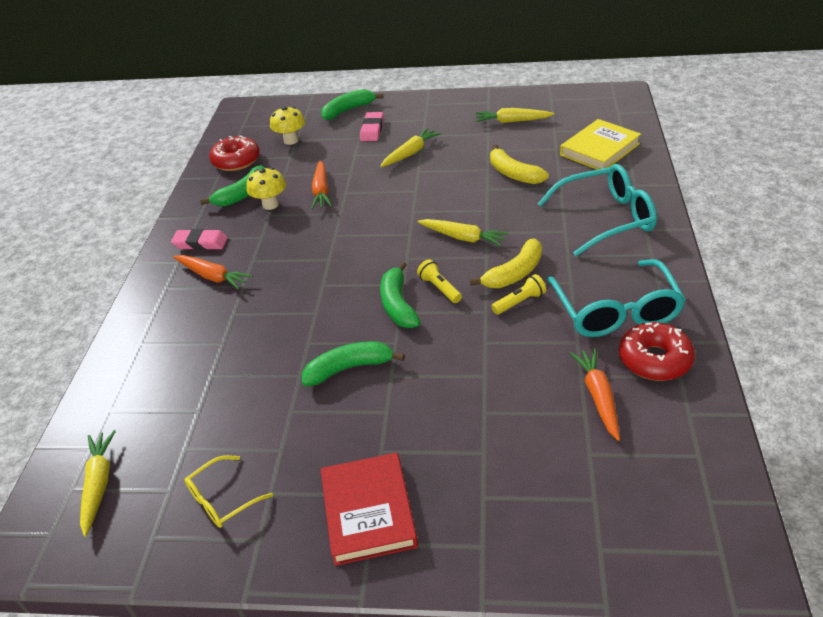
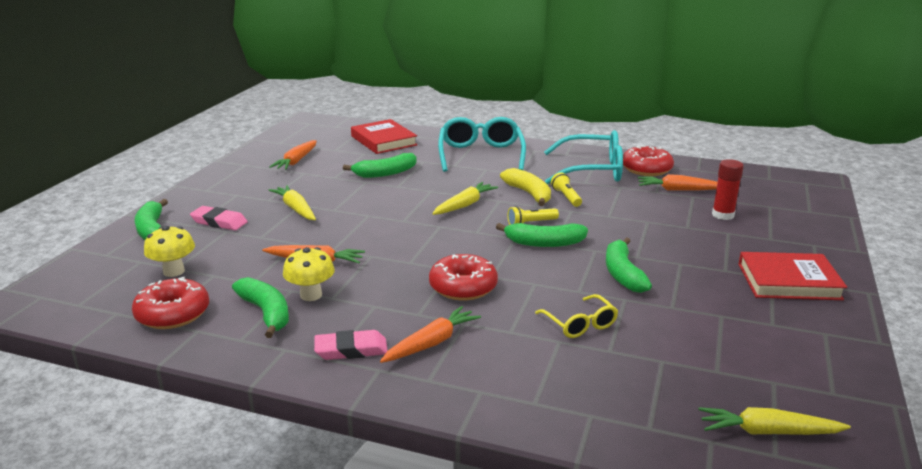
camera: 80 degrees left, 15 degrees down
(200, 243) = (351, 350): pink eraser -> pink eraser turned 60 degrees clockwise
(223, 499) = (781, 349): yellow glasses -> yellow glasses (579, 324)
(299, 273) = (463, 287): none -> red donut
(512, 121) = (296, 161): yellow carrot -> orange carrot
(513, 174) = (385, 173): yellow banana -> green banana
(536, 446) = (723, 215): none -> red glue stick
(600, 149) = (384, 140): yellow book -> red book

